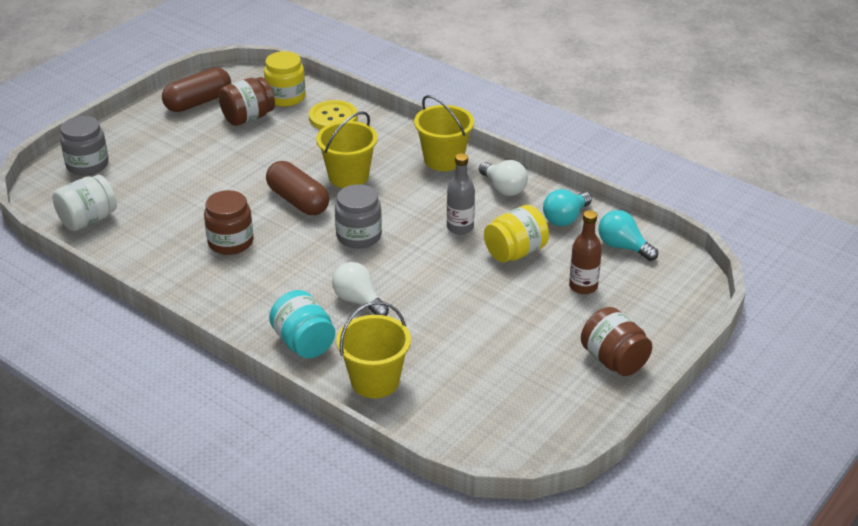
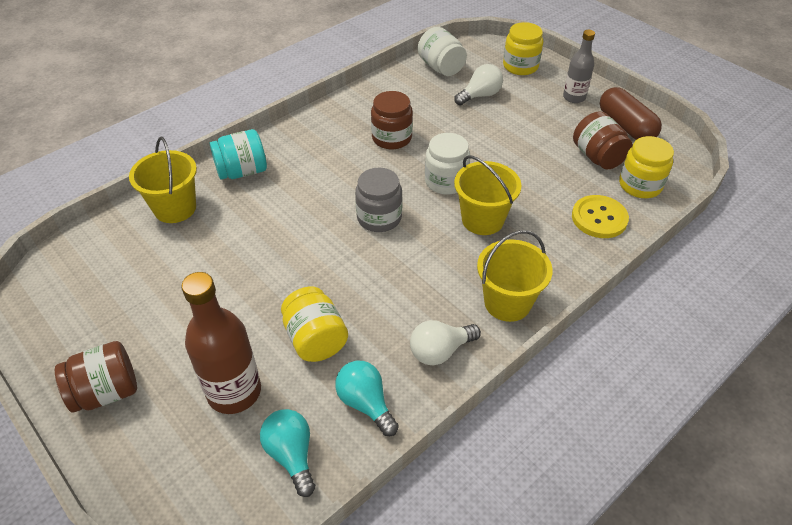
camera: 100 degrees right, 10 degrees up
(87, 165) = (520, 66): grey jar -> yellow jar
(298, 201) = (446, 181): brown capsule -> white jar
(358, 301) = (282, 208): white light bulb -> white light bulb (480, 95)
(460, 227) = (373, 297): grey bottle -> grey bottle (574, 97)
(583, 286) = (234, 392): brown bottle -> brown bottle, size x1.62
(623, 247) = (291, 455): turquoise light bulb -> turquoise light bulb turned 75 degrees counterclockwise

